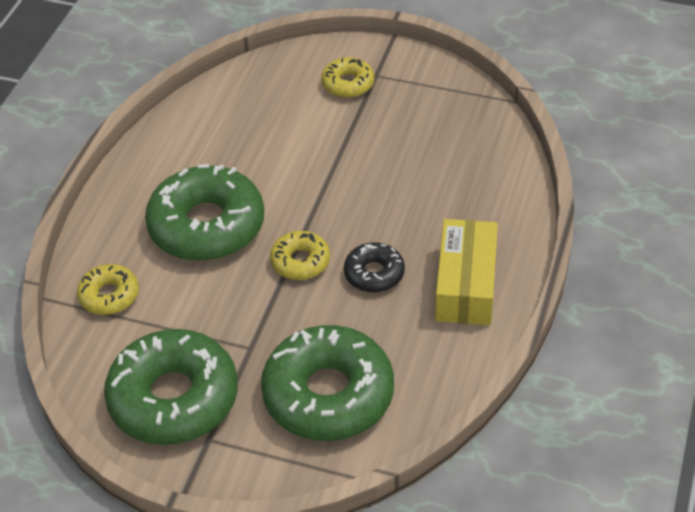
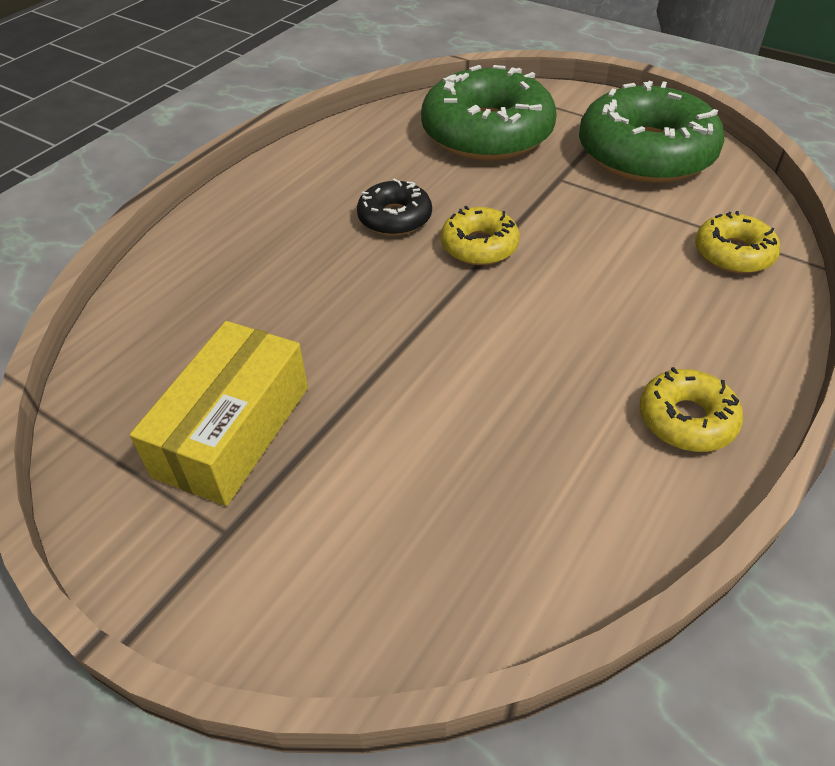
camera: 165 degrees left, 0 degrees up
(207, 226) = (599, 312): green donut -> none
(348, 84) = (289, 523): yellow donut -> yellow donut (686, 419)
(465, 285) = (299, 190): yellow box -> yellow box (233, 430)

